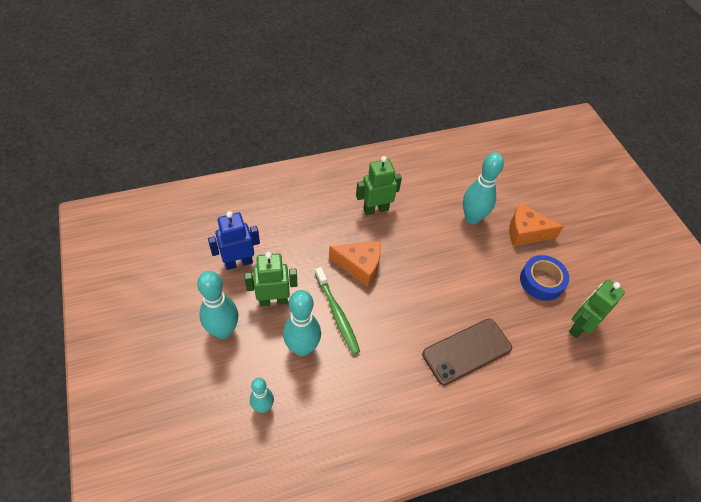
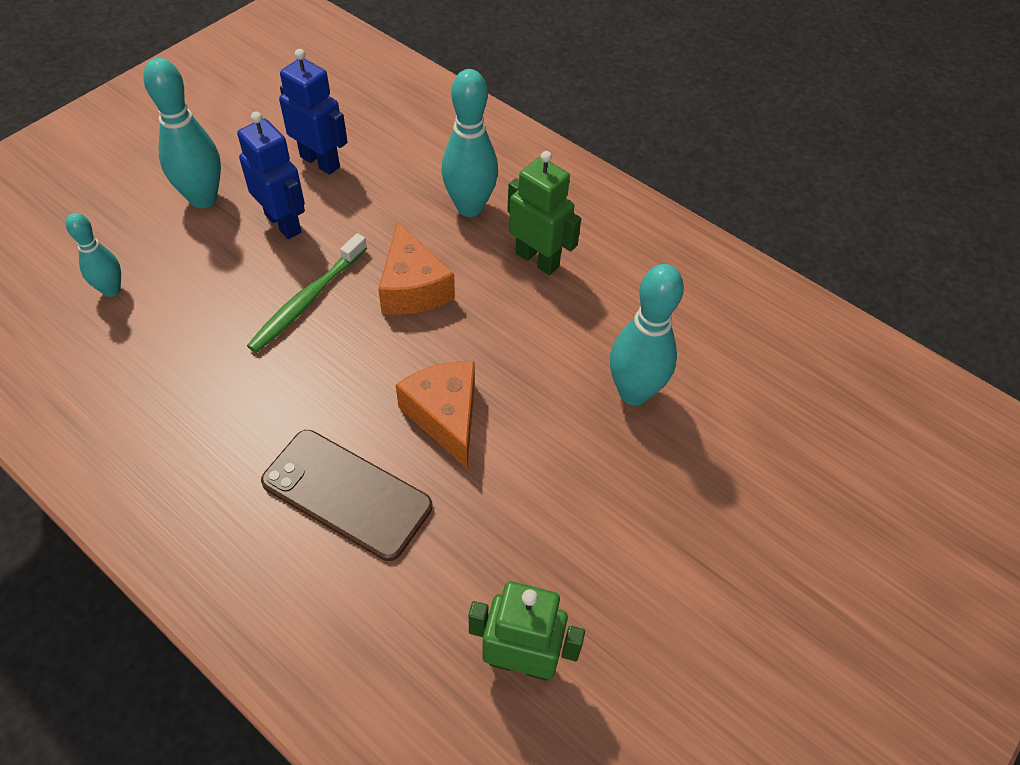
camera: 60 degrees right, 0 degrees up
(273, 300) = (283, 223): green robot -> blue robot
(302, 348) = (226, 288): turquoise bowling pin -> turquoise bowling pin (470, 207)
(525, 232) = (674, 488): orange cheese -> orange cheese (445, 416)
(541, 281) = (579, 556): blue tape -> none

